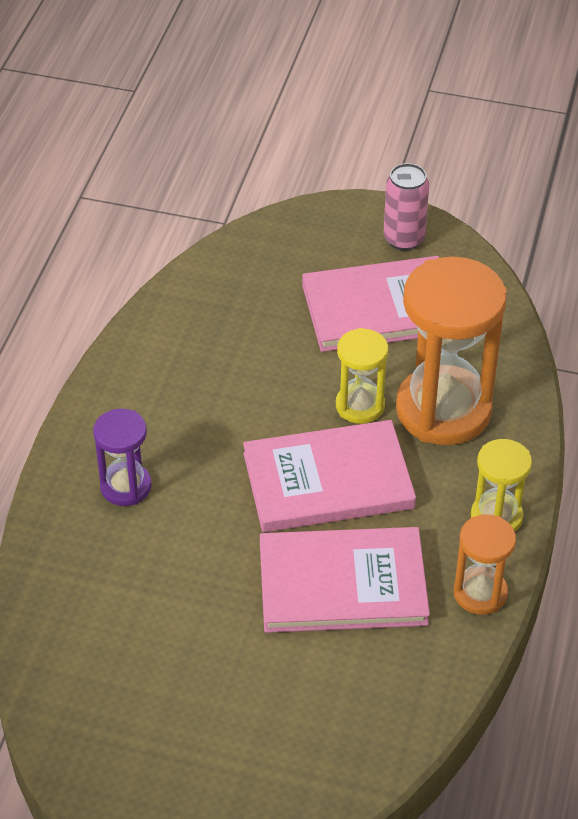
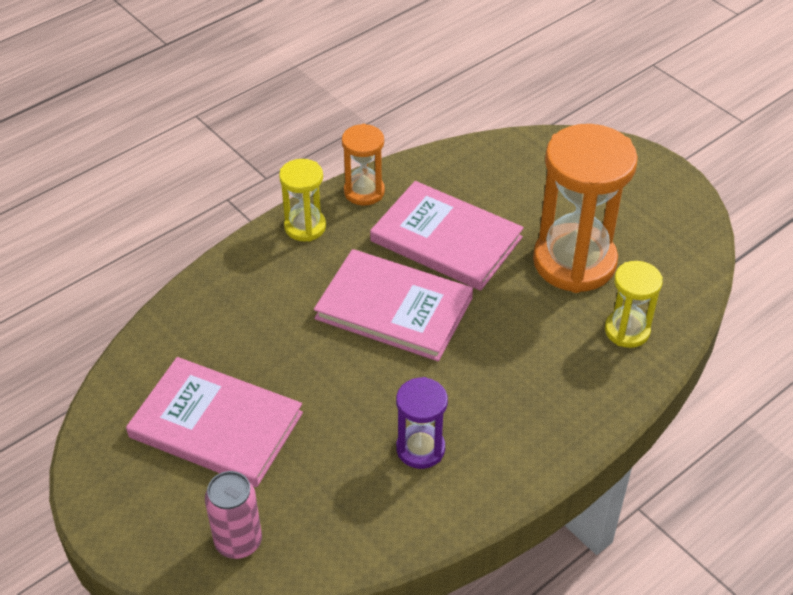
camera: 145 degrees left, 0 degrees up
(126, 486) = (549, 384): purple hourglass -> purple hourglass (420, 449)
(360, 406) = (317, 351): yellow hourglass -> yellow hourglass (627, 330)
(404, 239) = (123, 483): pink can -> pink can (238, 542)
(443, 410) = (260, 314): orange hourglass -> orange hourglass (574, 262)

